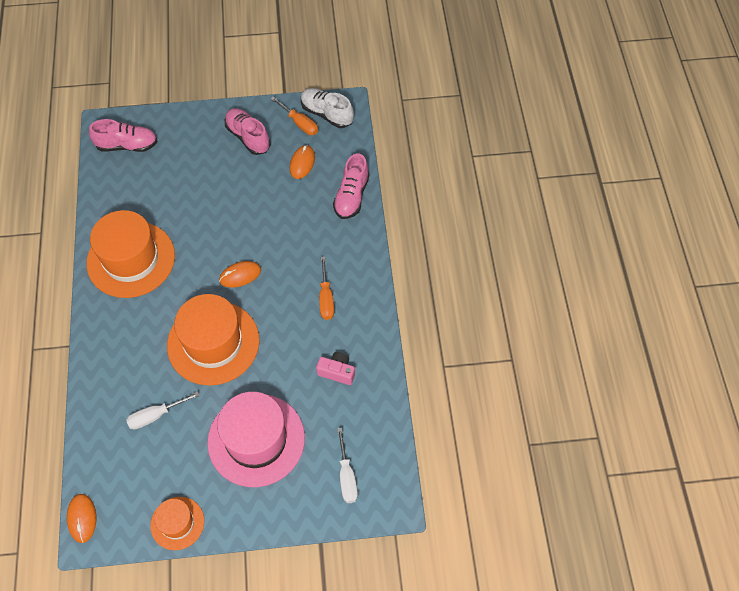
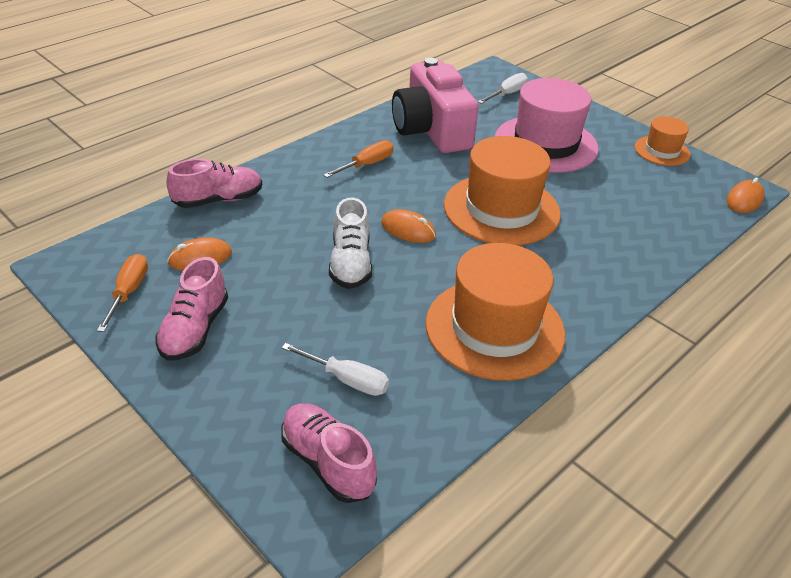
camera: 130 degrees left, 20 degrees down
(156, 415) = (612, 207): white screwdriver -> white screwdriver (346, 379)
(326, 114) = (91, 275): white shoe -> white shoe (350, 263)
(337, 372) = (431, 130): pink camera -> pink camera, size x2.37

